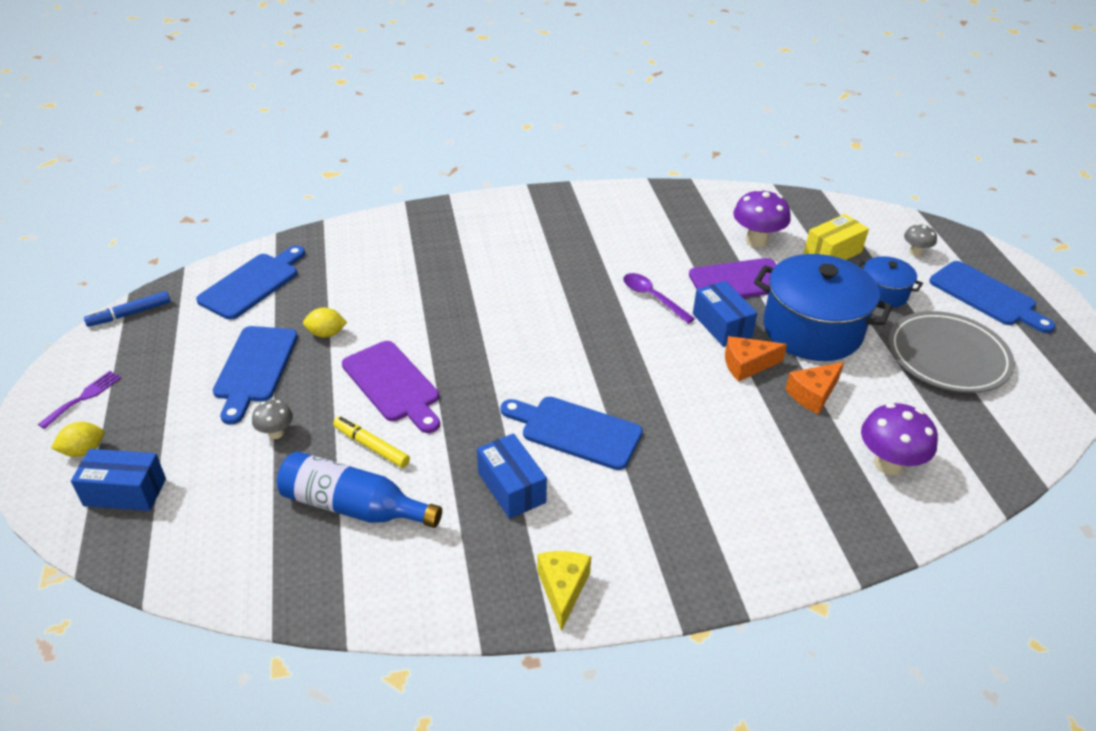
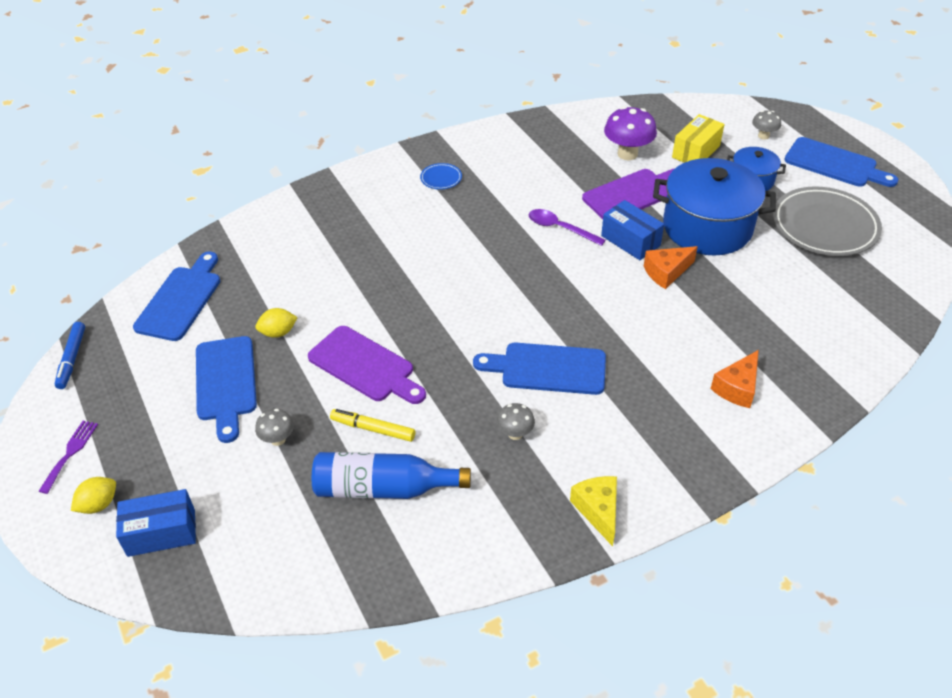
camera: 15 degrees left, 5 degrees up
(129, 314) = (72, 359): blue marker -> blue marker turned 45 degrees counterclockwise
(511, 487) = (515, 434): blue box -> grey mushroom
(553, 226) = (441, 178): none -> blue plate
(813, 394) = (731, 286): orange cheese -> orange cheese (737, 388)
(888, 464) = (814, 332): purple mushroom -> none

